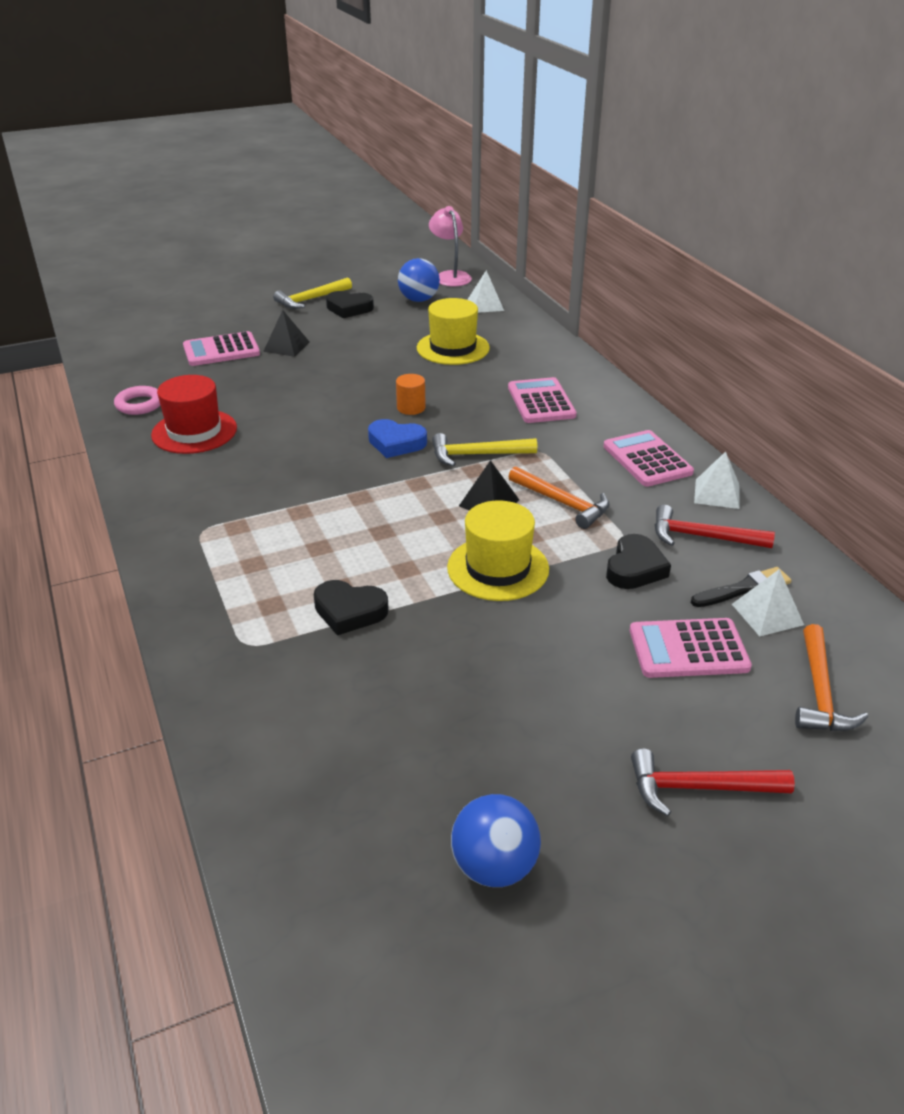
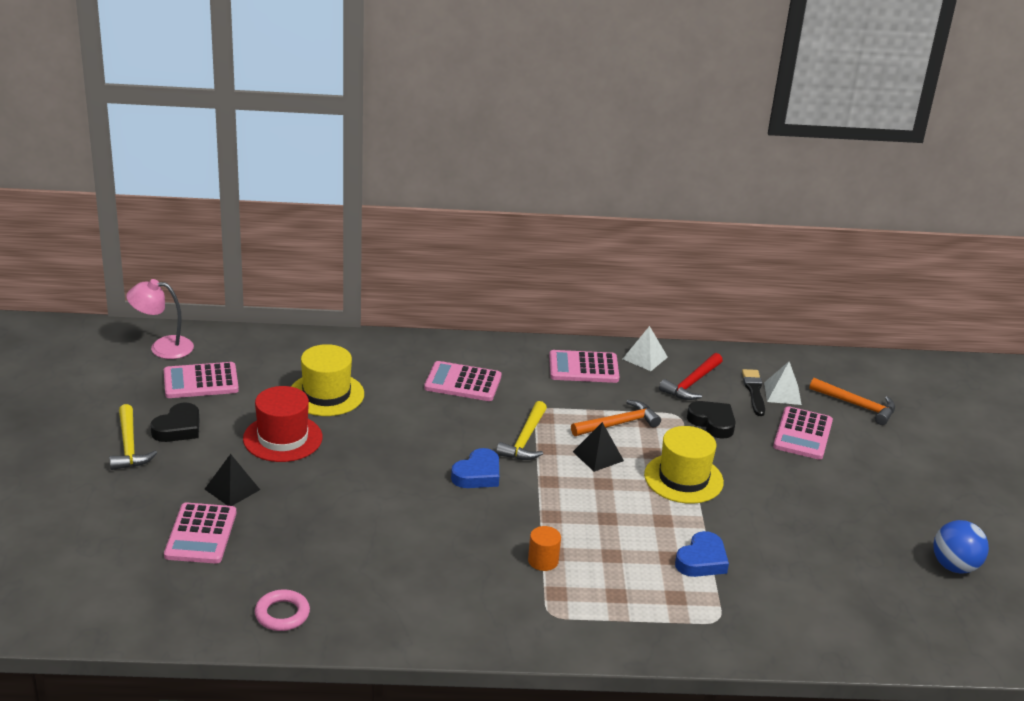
camera: 70 degrees left, 5 degrees down
(194, 431) = (370, 586): red hat -> red hat (282, 438)
(349, 611) = (702, 560): black heart -> blue heart
(411, 408) = (422, 449): orange cylinder -> orange cylinder (543, 561)
(419, 300) = (201, 381): blue ball -> pink calculator
(485, 305) = (251, 349): white pyramid -> none
(699, 788) = (917, 475): red hammer -> none

